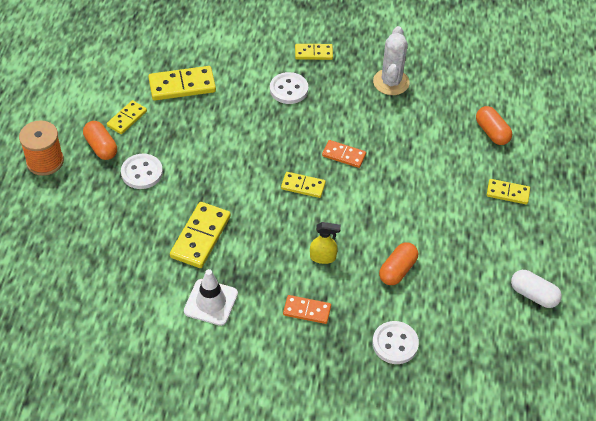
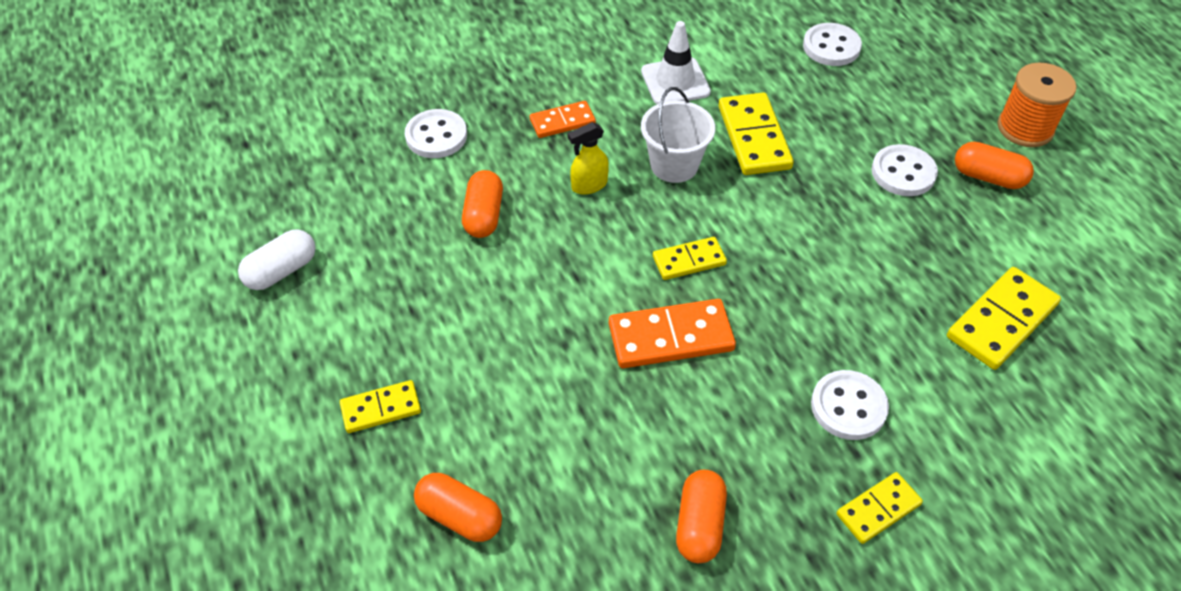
camera: 150 degrees right, 0 degrees up
(86, 274) = (831, 47): none -> white button
(127, 118) = (1007, 230): yellow domino -> none
(263, 244) = (674, 165): none -> white bucket
(344, 155) = (671, 337): orange domino -> orange domino, size x1.65
(391, 82) = (700, 525): white cactus -> orange capsule
(533, 295) = (281, 271): white capsule -> white capsule turned 45 degrees counterclockwise

